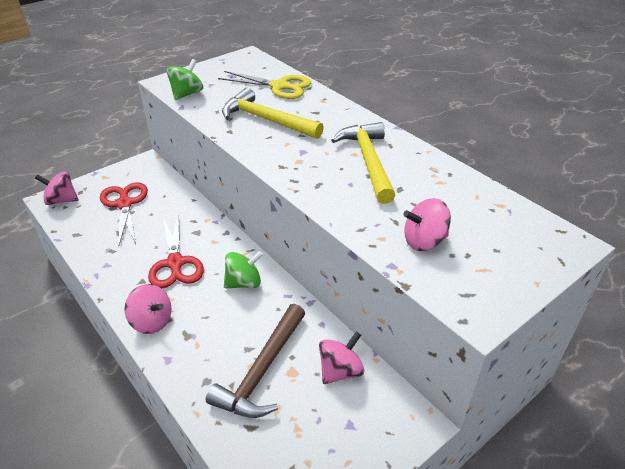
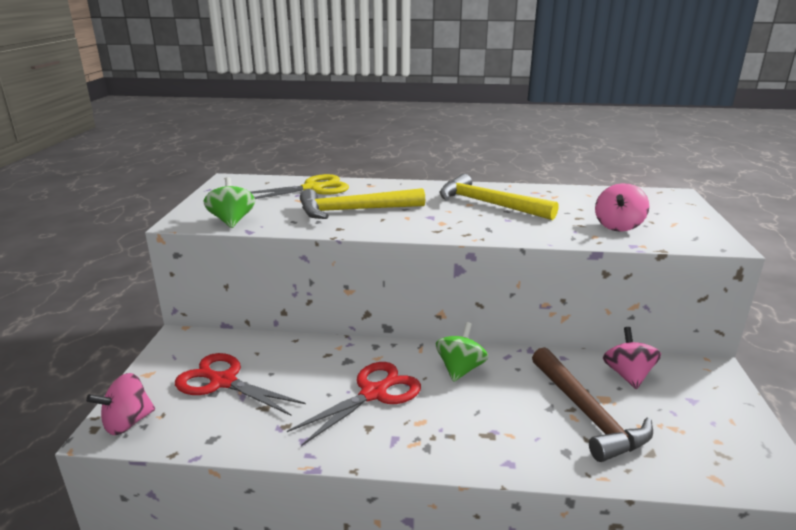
camera: 45 degrees left, 15 degrees down
(152, 321) = (440, 448): pink spinning top -> none
(175, 263) = (373, 393): red scissors -> red scissors turned 75 degrees counterclockwise

